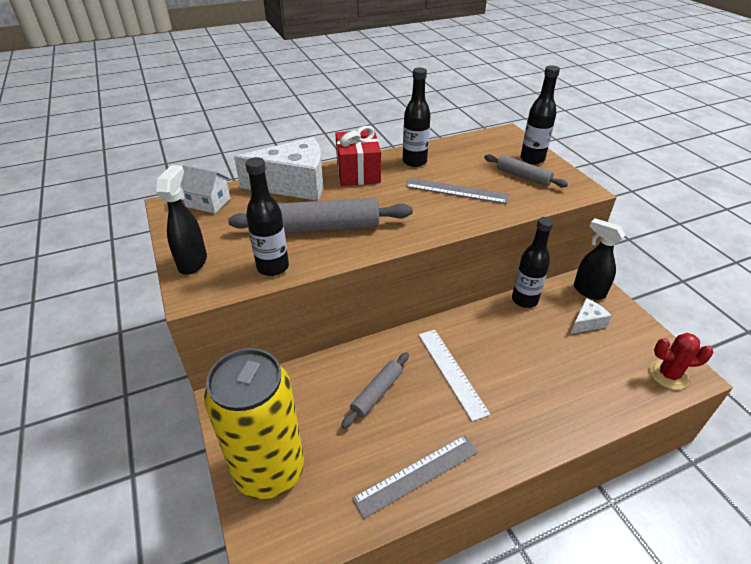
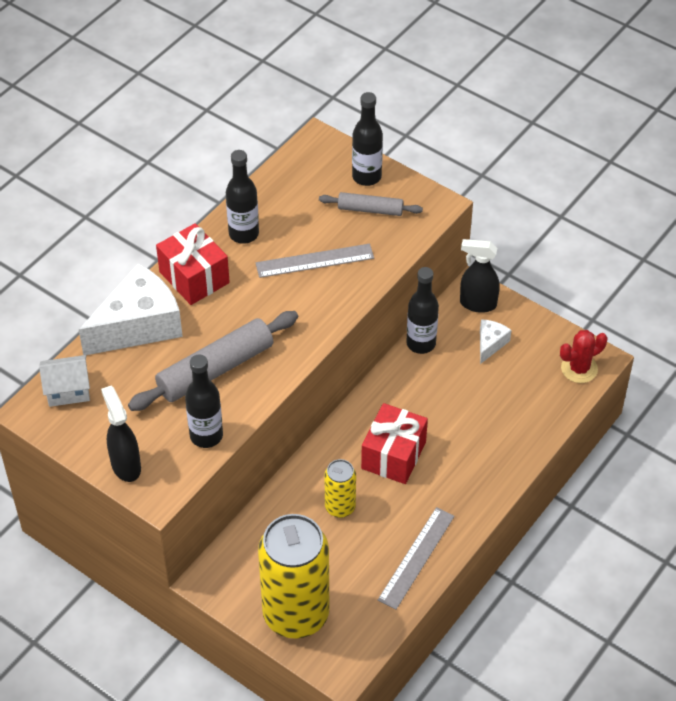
camera: 30 degrees left, 10 degrees up
(377, 393) = (340, 507): grey rolling pin -> yellow can
(451, 372) = (393, 455): white ruler -> red gift

